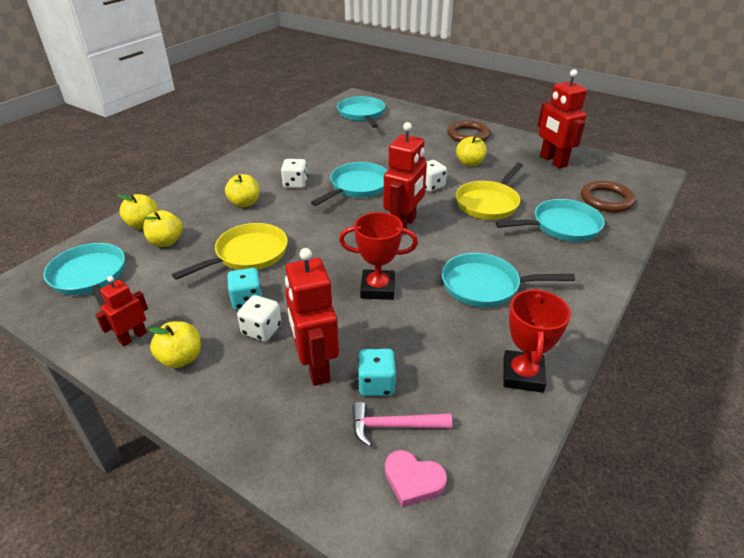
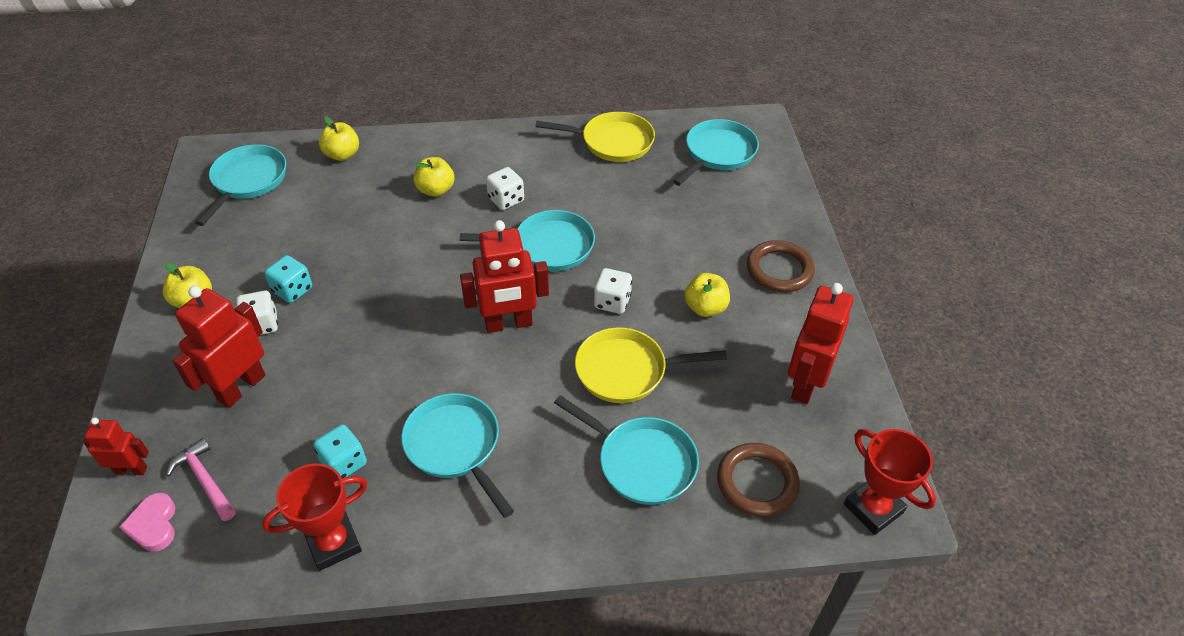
camera: 50 degrees right, 10 degrees up
(133, 337) = (198, 257): red robot -> red robot (131, 469)
(166, 242) = (330, 186): yellow apple -> none
(247, 254) = (356, 247): yellow pan -> yellow pan (612, 142)
(376, 384) = (247, 440): turquoise dice -> turquoise dice (344, 463)
(377, 288) = (380, 366): red trophy -> red trophy (873, 508)

